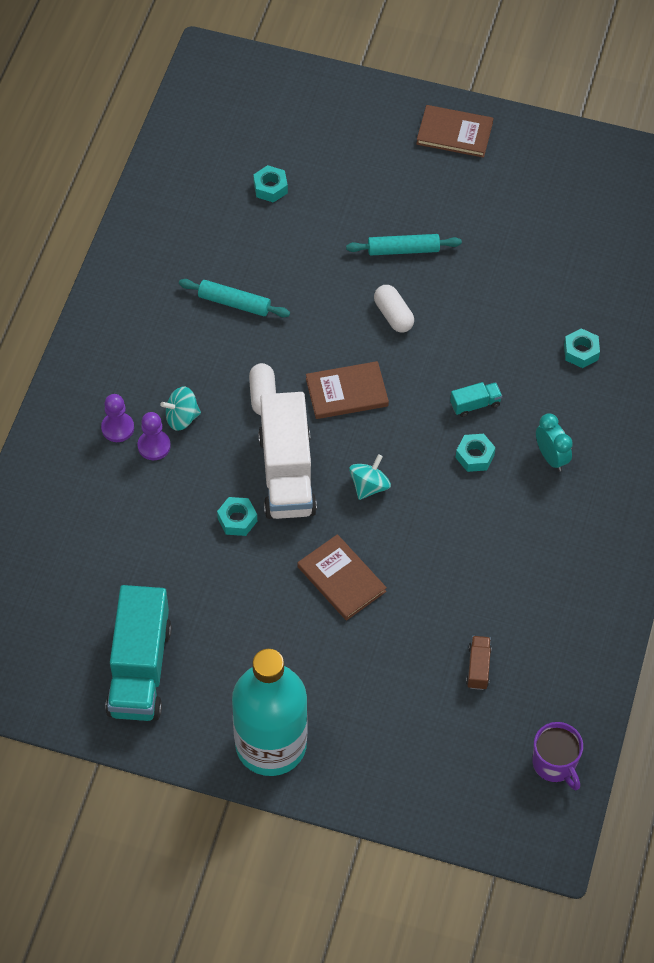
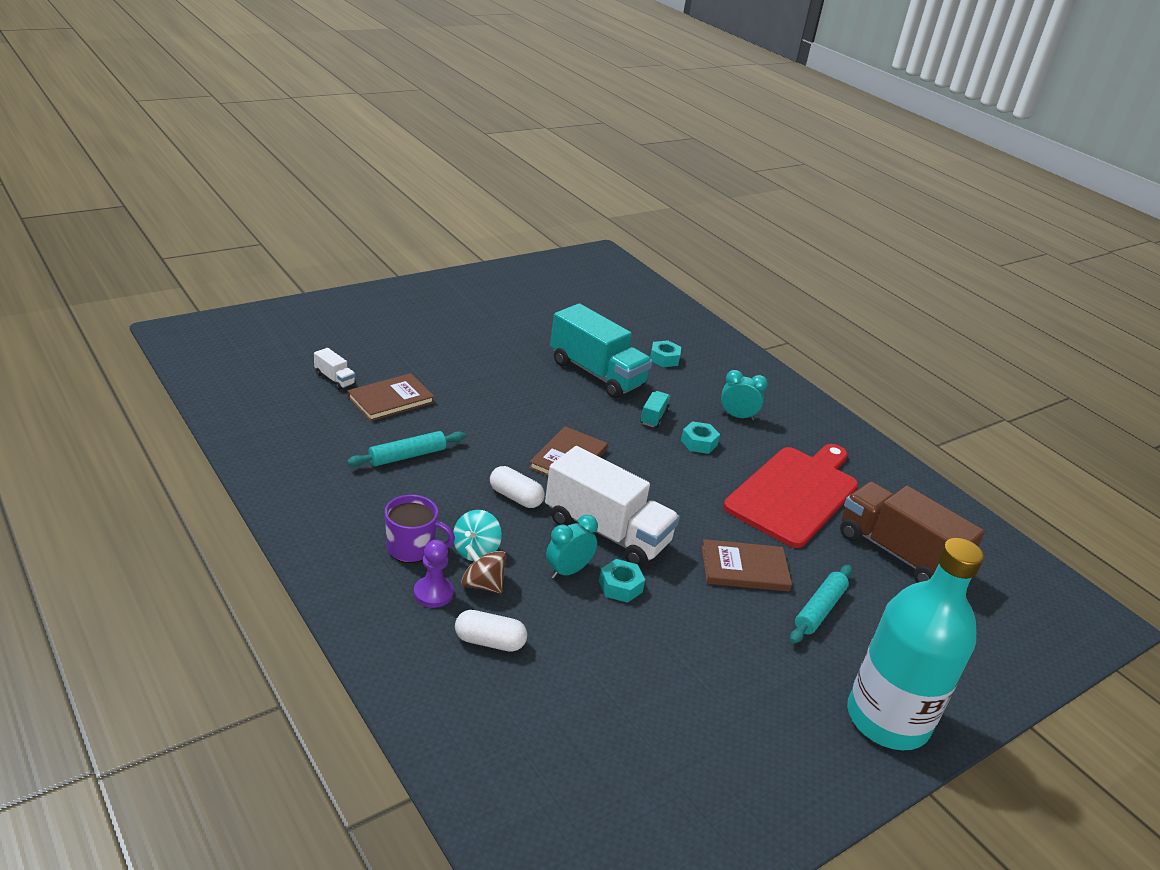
camera: 55 degrees left, 25 degrees down
(139, 669) = (722, 757): turquoise truck -> turquoise truck (596, 374)
(154, 446) = (482, 584): purple pawn -> brown spinning top
(219, 481) = (568, 571): none -> turquoise clock
(270, 188) = (334, 379): turquoise nut -> white truck
(369, 486) = (669, 501): turquoise spinning top -> none
(393, 315) = (530, 401): white capsule -> white capsule (489, 641)
(403, 250) = (481, 366): turquoise rolling pin -> turquoise rolling pin (819, 610)
(454, 133) = (422, 297): brown book -> brown book (391, 400)
(478, 667) = (898, 554): brown truck -> brown truck, size x2.38
(481, 558) = (794, 493): none -> red cutting board
(555, 764) = (1021, 572): purple mug -> purple mug (412, 548)

